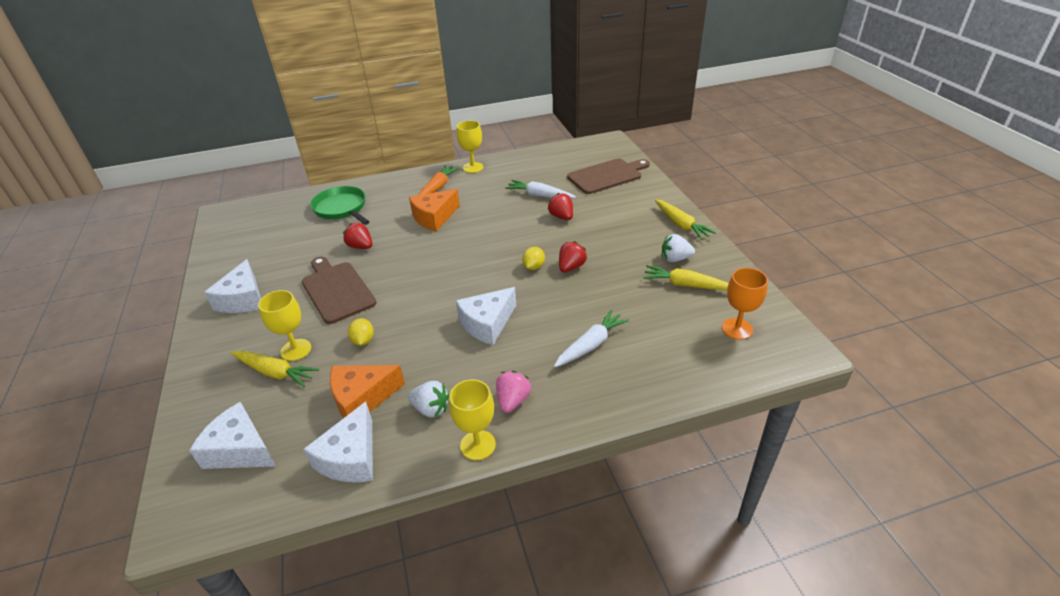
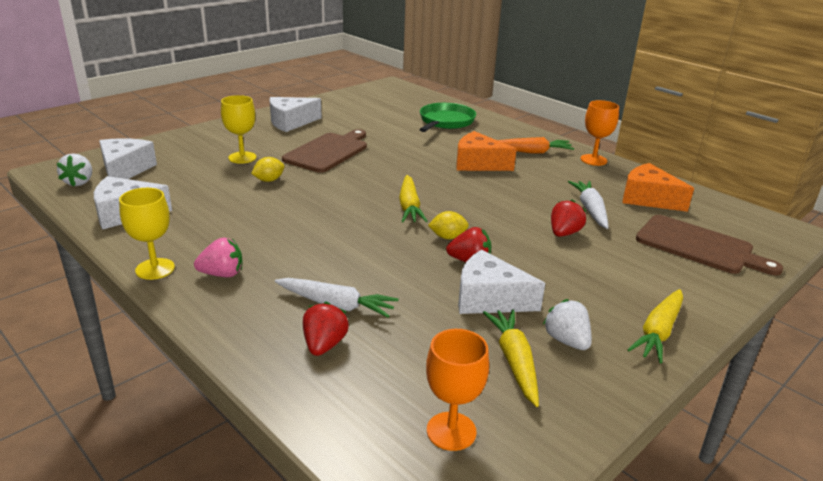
camera: 60 degrees right, 10 degrees down
(275, 372) = (212, 158): yellow carrot -> yellow carrot (409, 206)
(361, 246) = (397, 144): red strawberry -> red strawberry (324, 345)
(362, 399) = (196, 199): orange cheese -> orange cheese (648, 199)
(431, 409) = (195, 233): white strawberry -> white strawberry (79, 182)
(473, 167) = (593, 160): yellow goblet -> orange goblet
(487, 324) = (330, 233): white cheese -> white cheese (489, 299)

